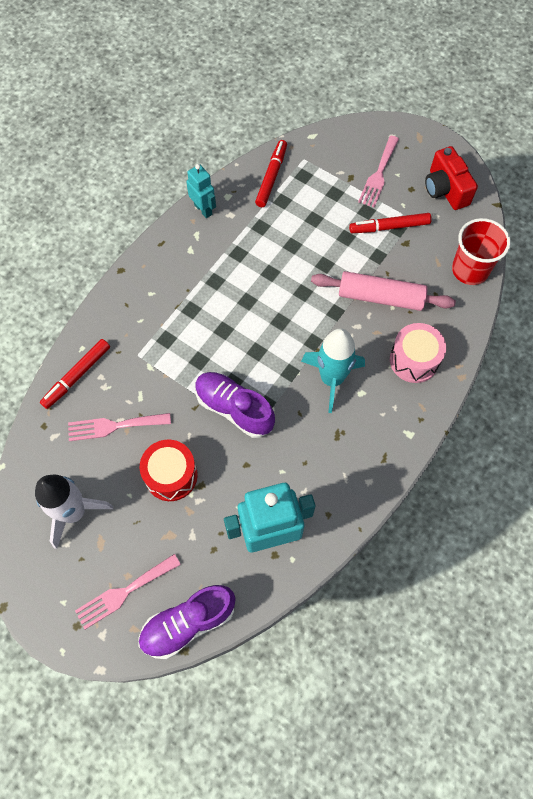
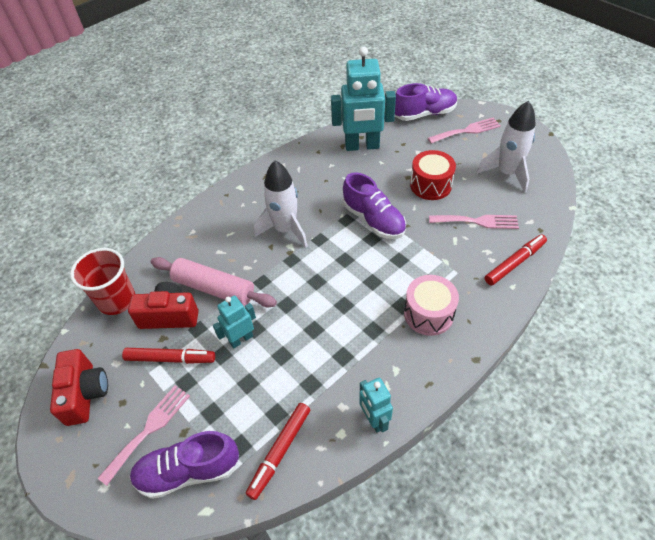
camera: 165 degrees left, 15 degrees down
(332, 379) = (285, 229): turquoise rocket -> white rocket
(334, 253) = (241, 339): none -> turquoise robot
(335, 155) = (188, 471): none -> purple shoe
(410, 263) = (169, 315): none -> red camera
(414, 360) = (210, 233): pink drum -> pink drum (428, 314)

